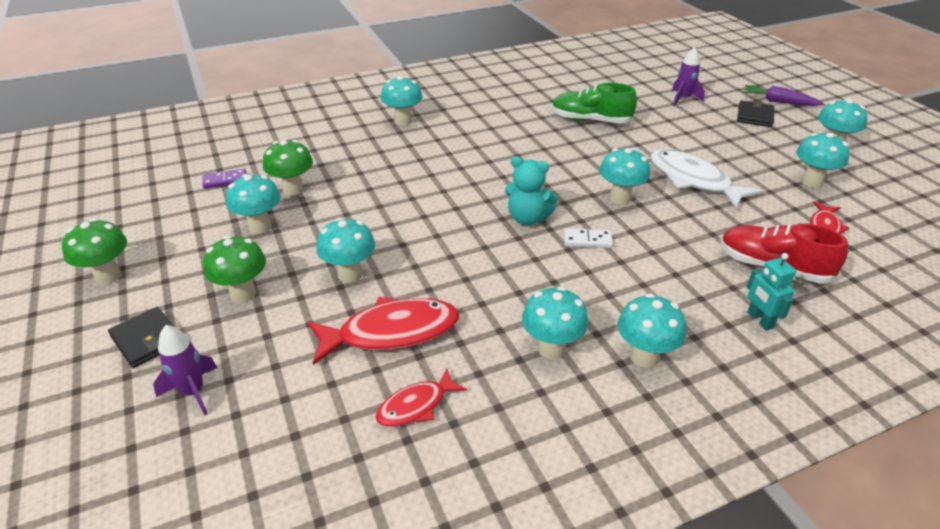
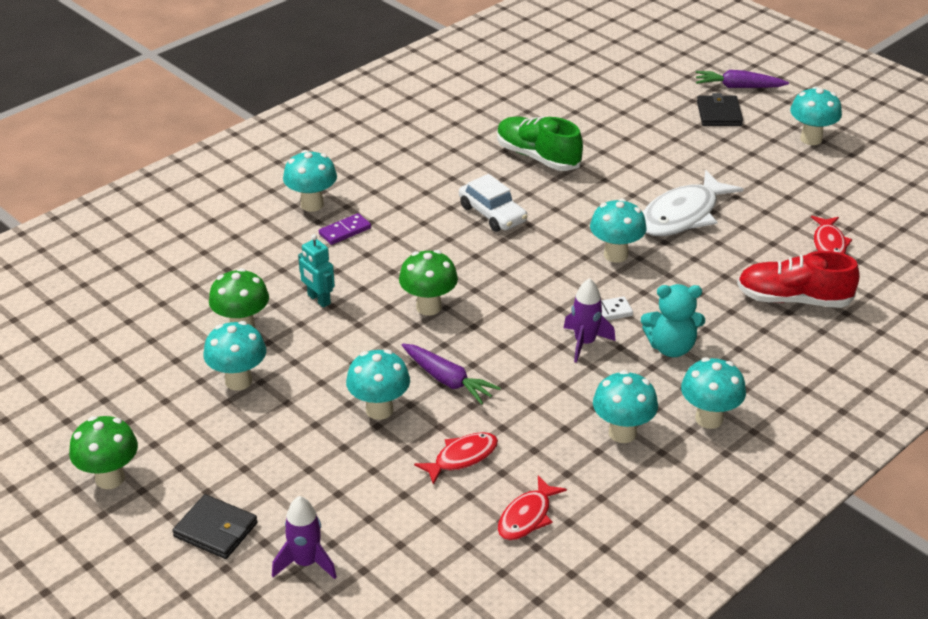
camera: 20 degrees left, 0 degrees up
(225, 180) = (149, 334): purple domino -> purple domino (345, 231)
(243, 293) = (279, 458): green mushroom -> green mushroom (428, 307)
(392, 333) = (462, 458): red fish -> red fish, size x0.57
(421, 264) = (447, 380): none -> purple carrot
(527, 218) = (530, 302): turquoise teddy bear -> turquoise teddy bear (671, 347)
(533, 151) = (492, 214): none -> white car
(590, 120) = (537, 157): green shoe -> green shoe turned 45 degrees clockwise
(683, 99) = (630, 104): purple rocket -> purple rocket (585, 343)
(693, 180) = (682, 215): white fish -> white fish turned 75 degrees counterclockwise
(759, 320) = (797, 357): turquoise robot -> turquoise robot (318, 299)
(812, 182) = (803, 191): turquoise mushroom -> none

